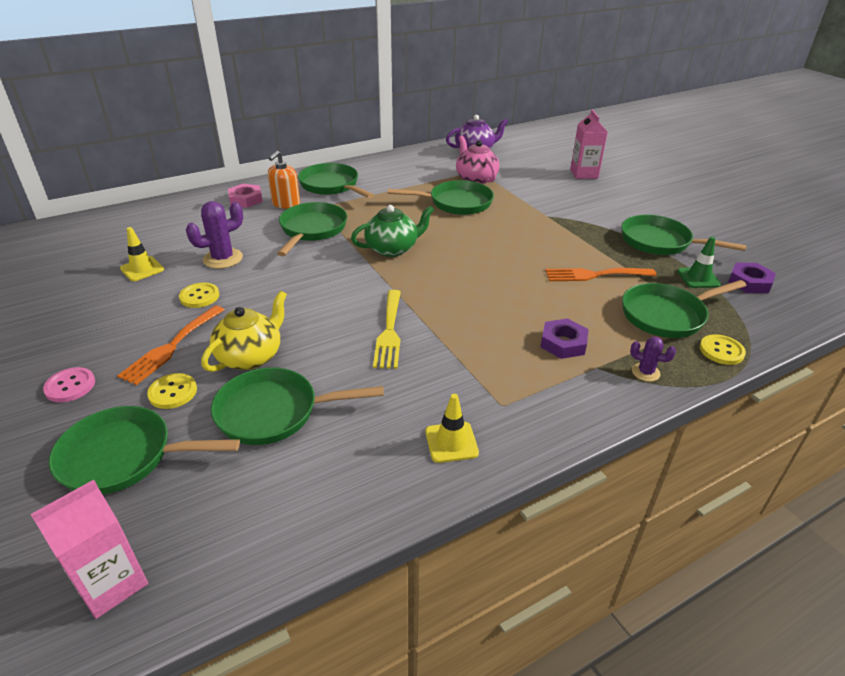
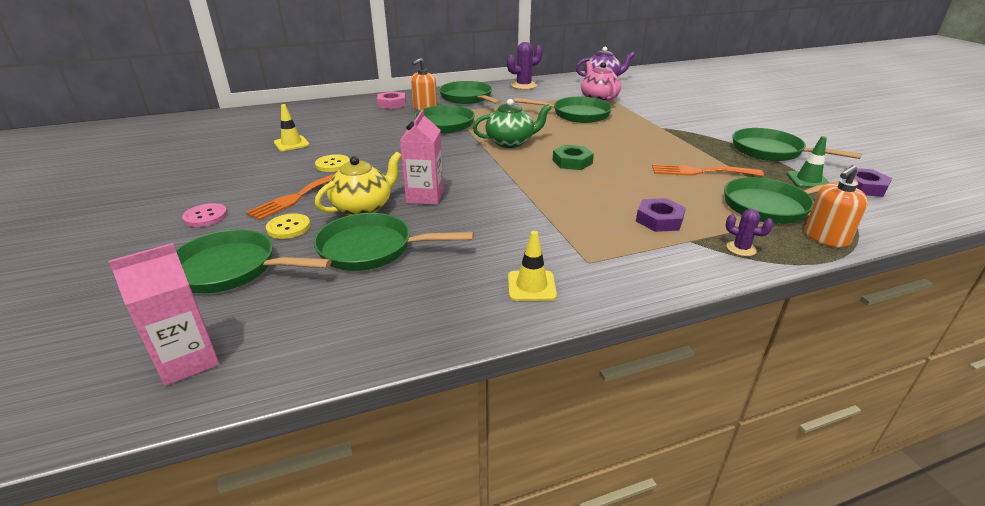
camera: 10 degrees right, 5 degrees down
(223, 259) = (360, 141): purple cactus -> purple cactus (523, 86)
(389, 332) = (493, 200): yellow fork -> none
(463, 271) = (572, 162): none -> green nut
(584, 174) = (702, 100): pink carton -> pink carton (425, 196)
(721, 351) = (826, 238): yellow button -> orange soap dispenser

